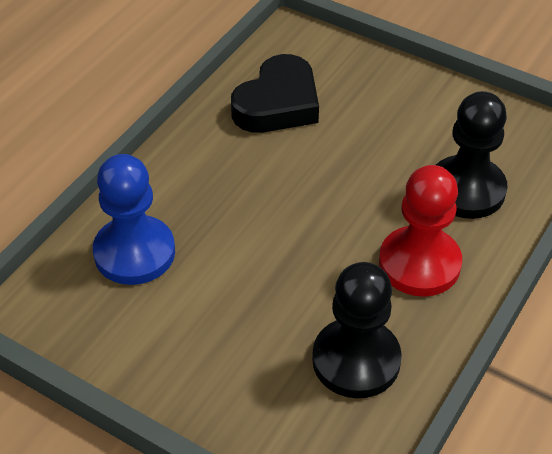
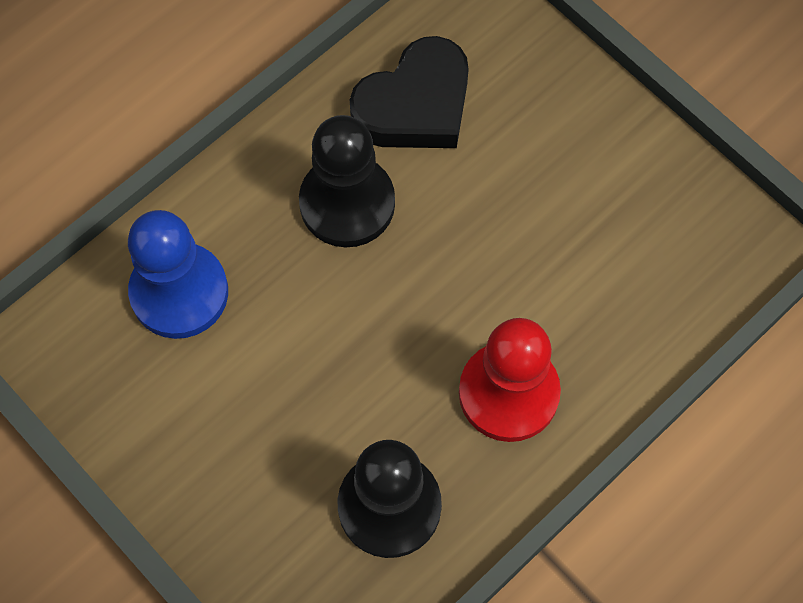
camera: 15 degrees right, 20 degrees up
(466, 190) = (606, 298): black pawn -> black pawn (347, 203)

